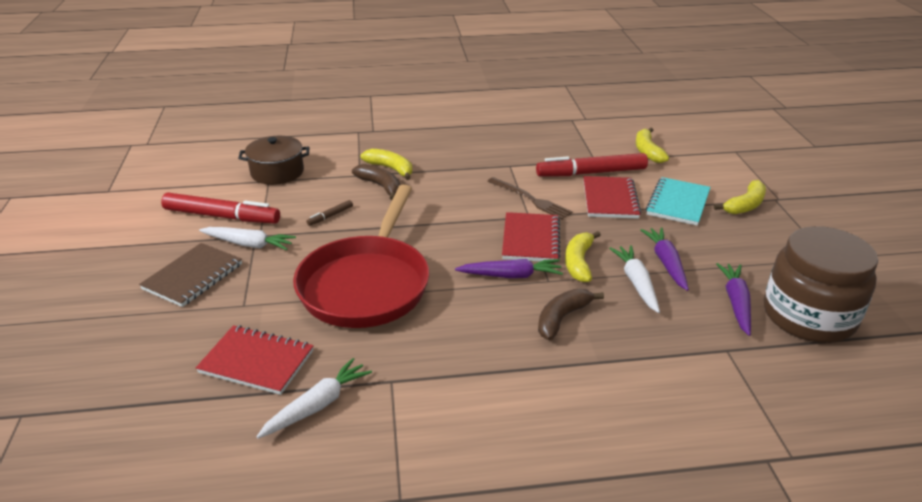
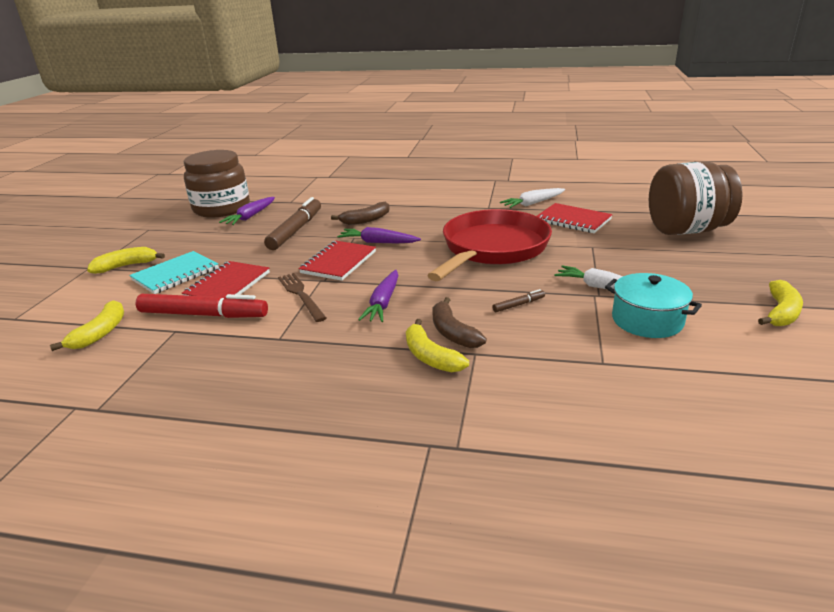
camera: 160 degrees left, 5 degrees down
(100, 359) = (686, 230): none -> brown jar
(193, 276) = (646, 268): brown notebook -> none
(222, 216) = (647, 320): red marker -> turquoise pot
(277, 172) = (593, 376): brown pot -> none
(579, 262) = (319, 244): yellow banana -> yellow banana (781, 312)
(636, 283) = (295, 230): white carrot -> brown marker
(666, 263) = (258, 238): purple carrot -> purple carrot (383, 303)

